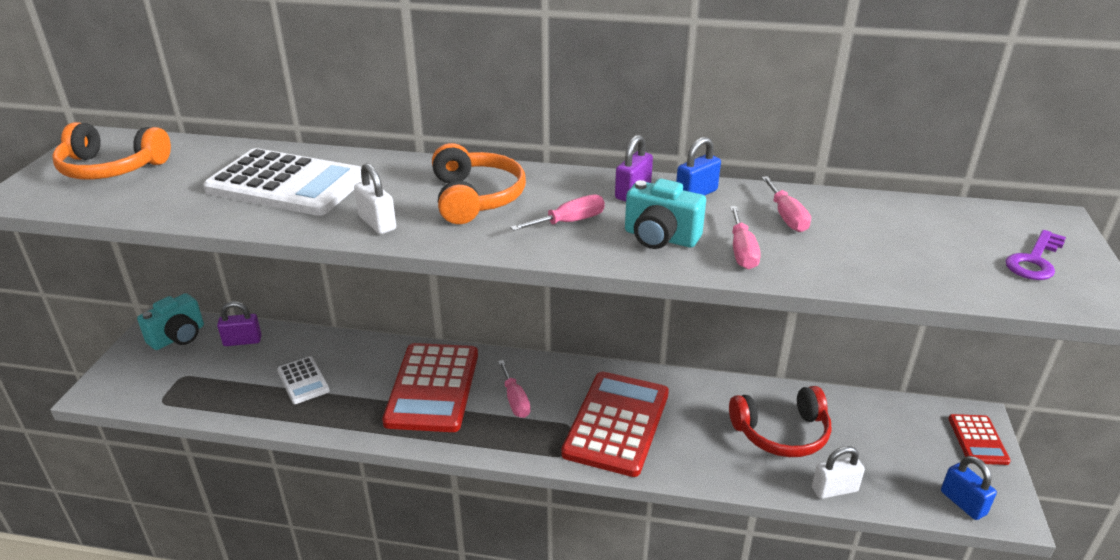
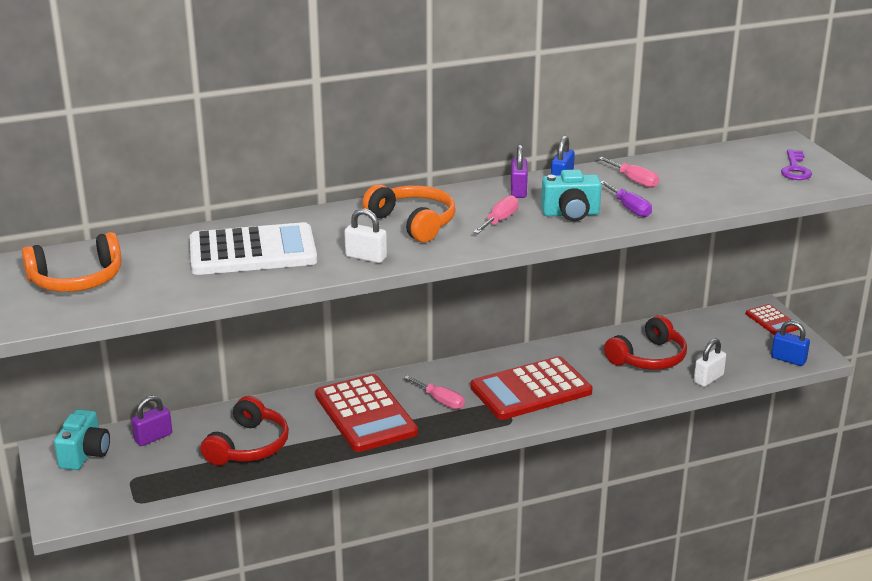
camera: 30 degrees left, 5 degrees down
(303, 381) = (248, 446): white calculator -> red headphones
(616, 423) = (531, 390): red calculator -> red calculator turned 105 degrees counterclockwise
(742, 251) = (629, 208): pink screwdriver -> purple screwdriver

